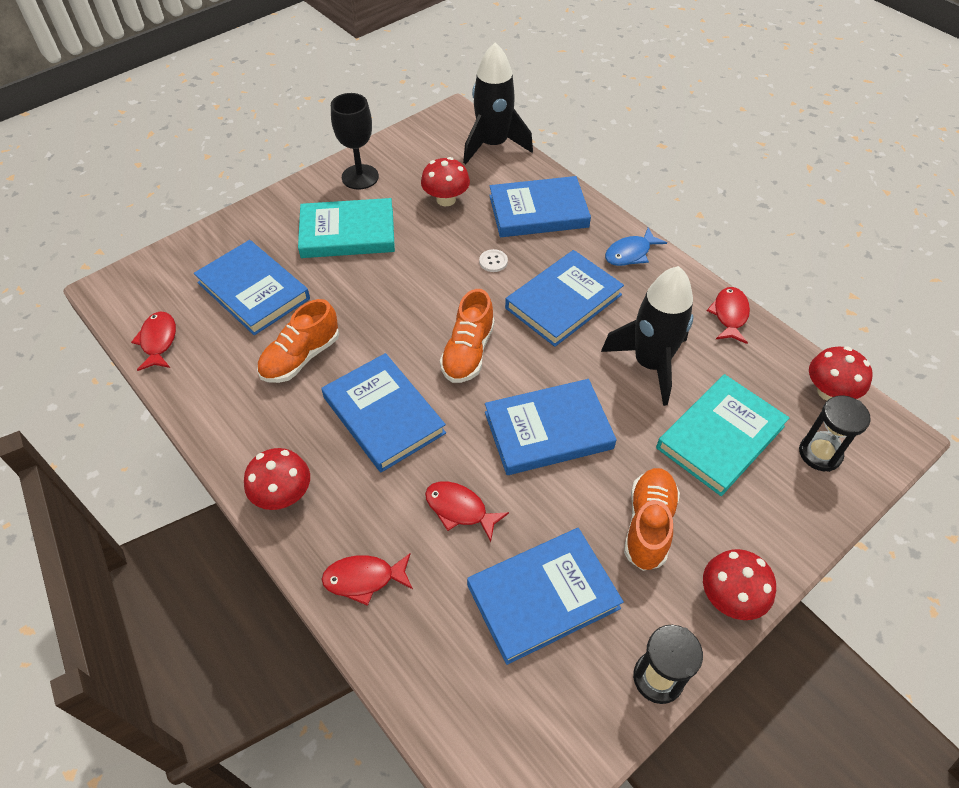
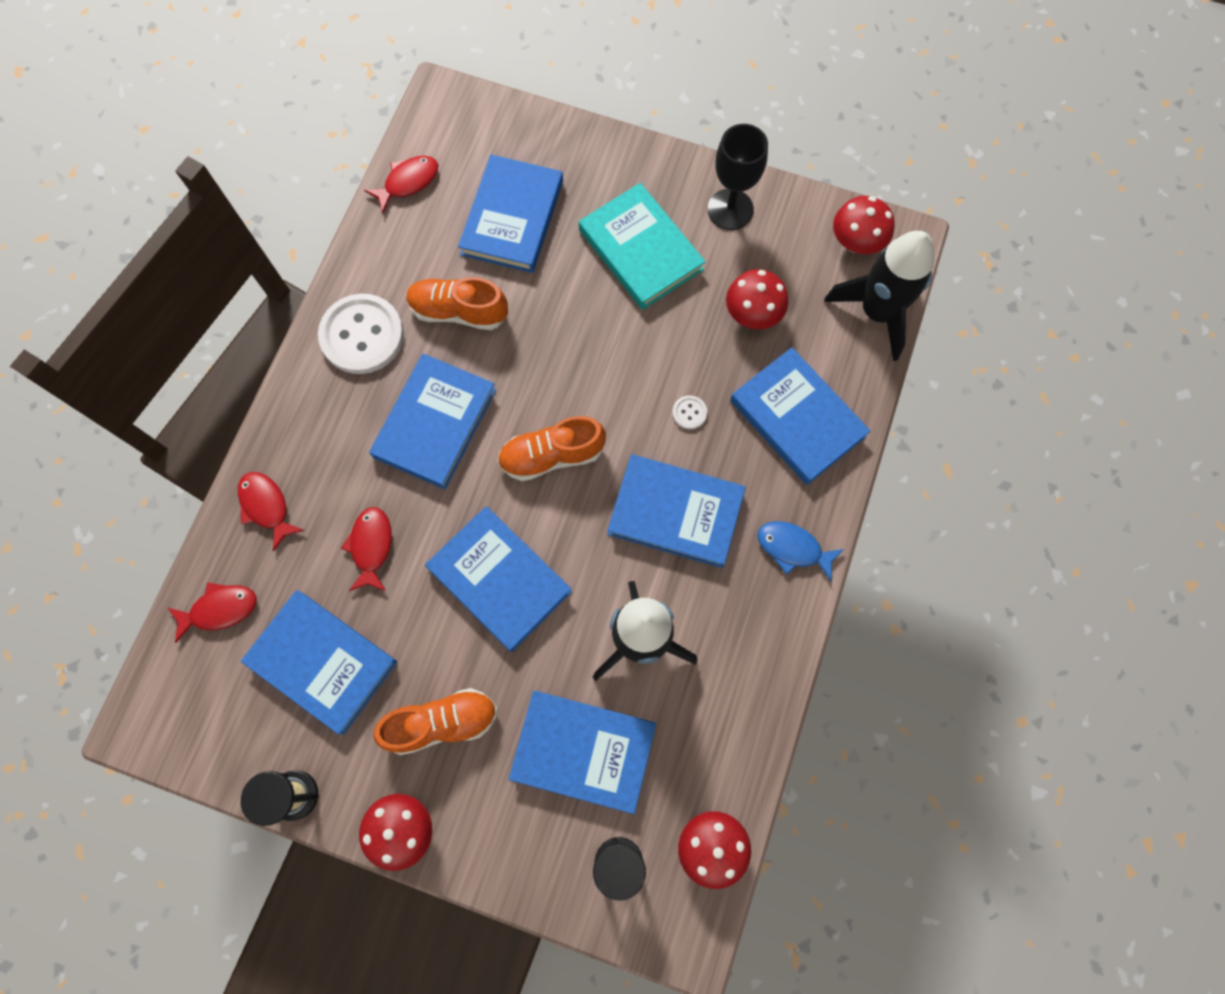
camera: 60 degrees right, 20 degrees up
(263, 432) = (362, 335): none -> white button
(283, 495) = (310, 393): red mushroom -> red mushroom (856, 242)
(720, 437) = (583, 751): turquoise book -> blue book
(729, 315) = (762, 697): red fish -> red fish (220, 610)

